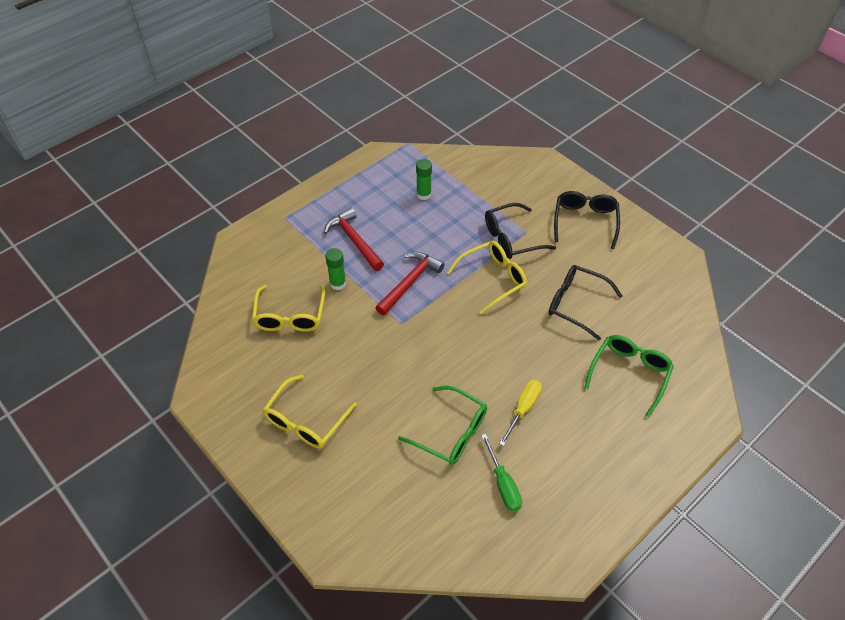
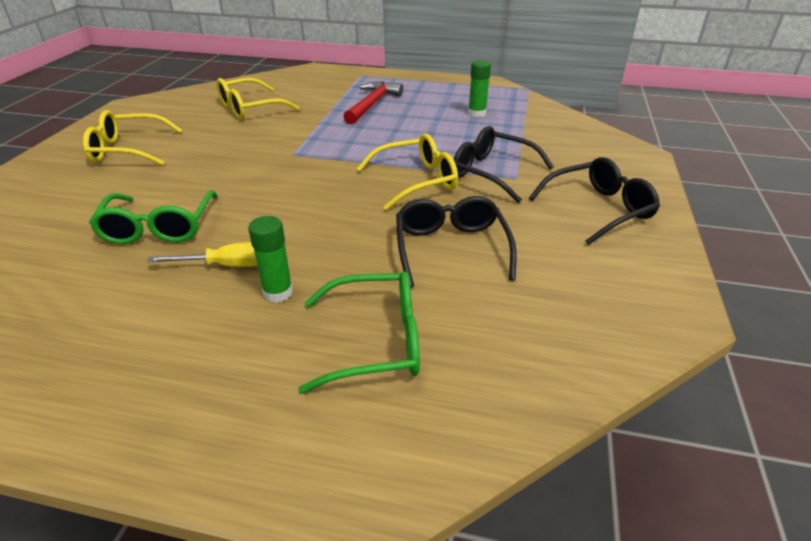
camera: 55 degrees right, 15 degrees down
(338, 283) = (311, 114): green glue stick -> green glue stick (278, 292)
(409, 282) = (353, 141): red hammer -> none
(493, 279) = (416, 181): yellow glasses -> yellow glasses turned 45 degrees counterclockwise
(503, 484) = (91, 291): green screwdriver -> none

